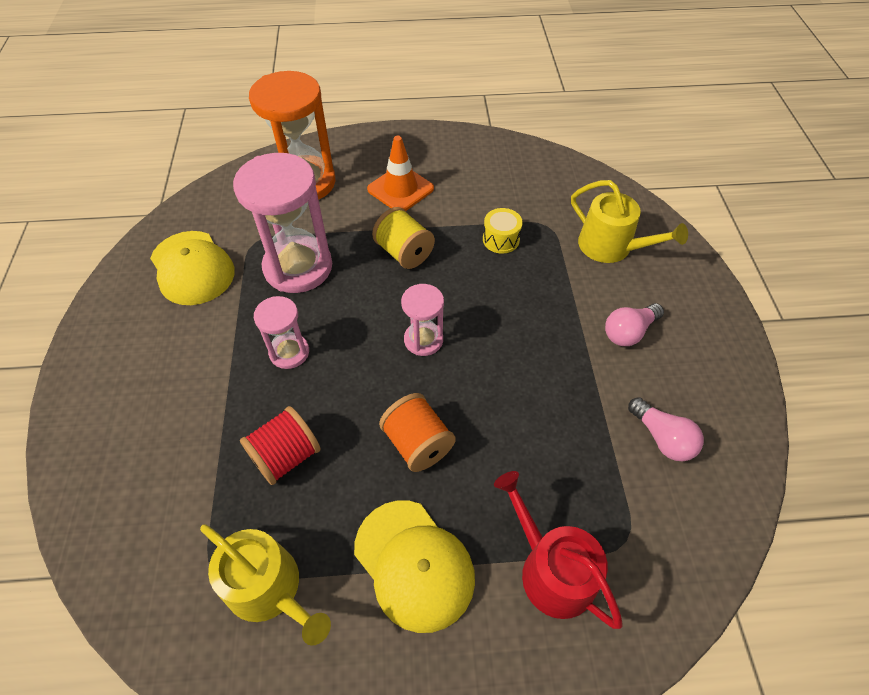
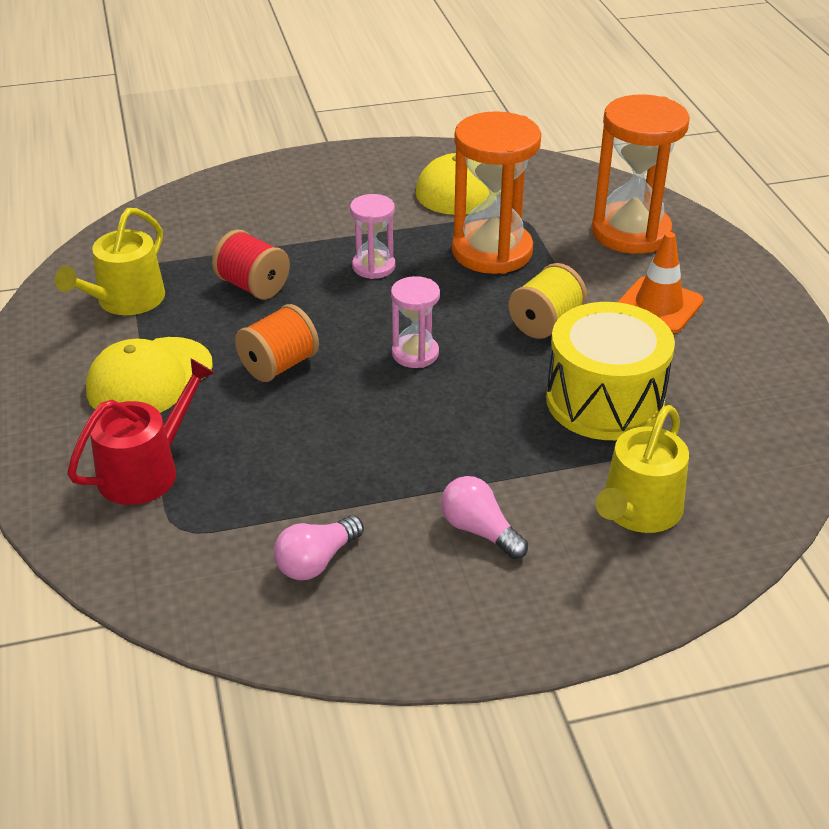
camera: 80 degrees right, 15 degrees down
(298, 267) = (492, 251): pink hourglass -> orange hourglass
(501, 239) = (604, 401): yellow drum -> yellow drum, size x2.23

